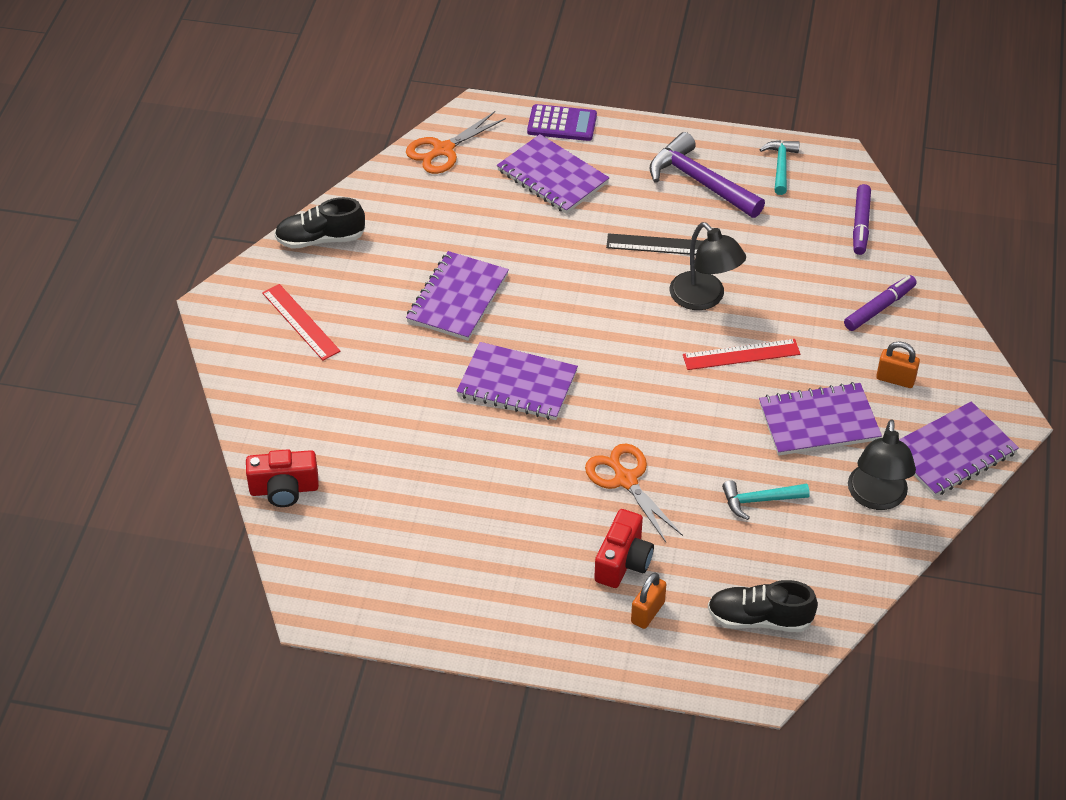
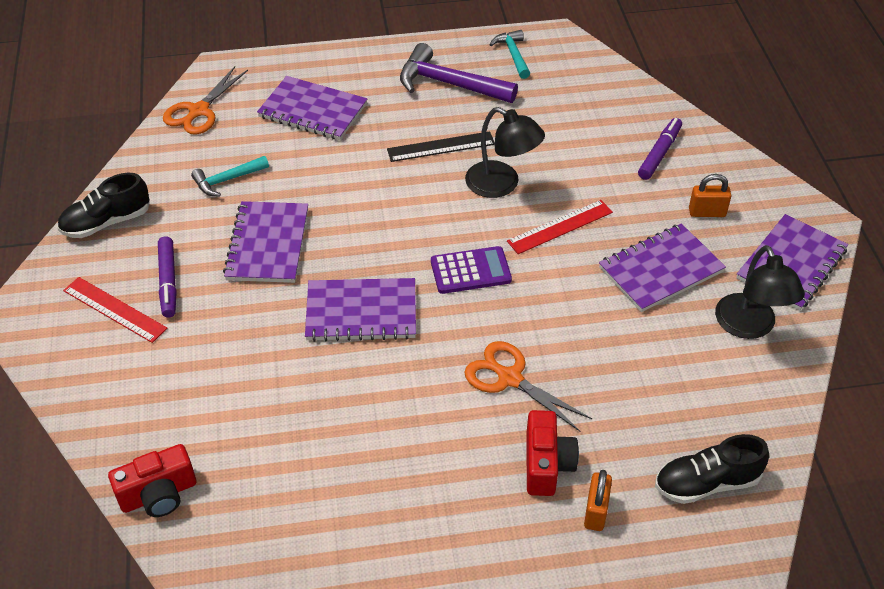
camera: 20 degrees left, 0 degrees up
(562, 124) = (302, 63): purple calculator -> purple calculator (470, 271)
(759, 500) = (645, 361): turquoise hammer -> turquoise hammer (227, 180)
(861, 224) = (606, 87): purple marker -> purple marker (168, 281)

